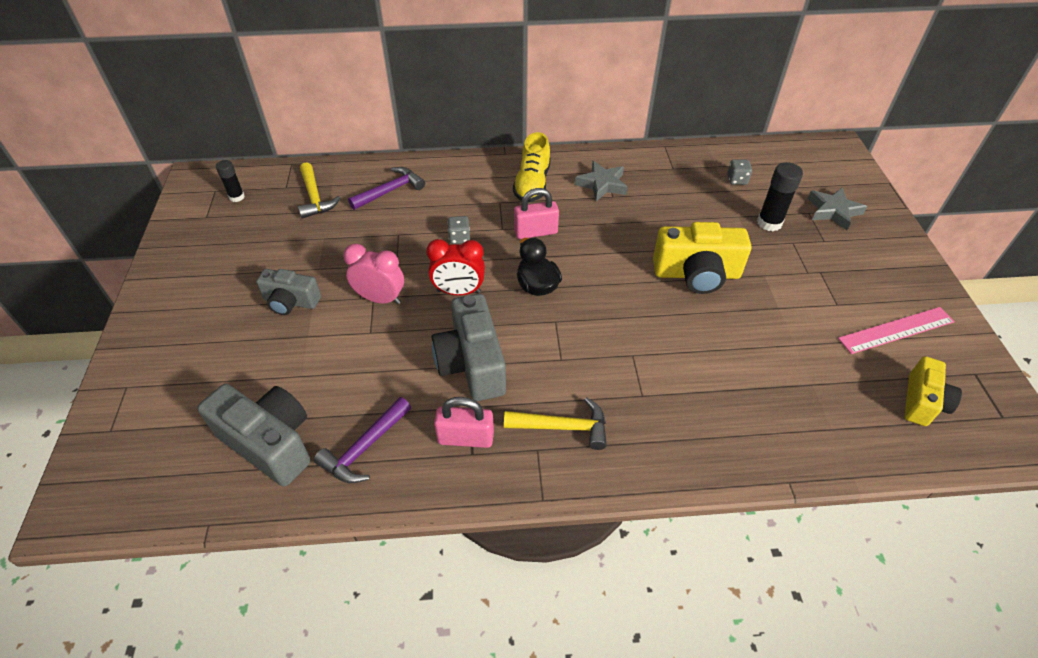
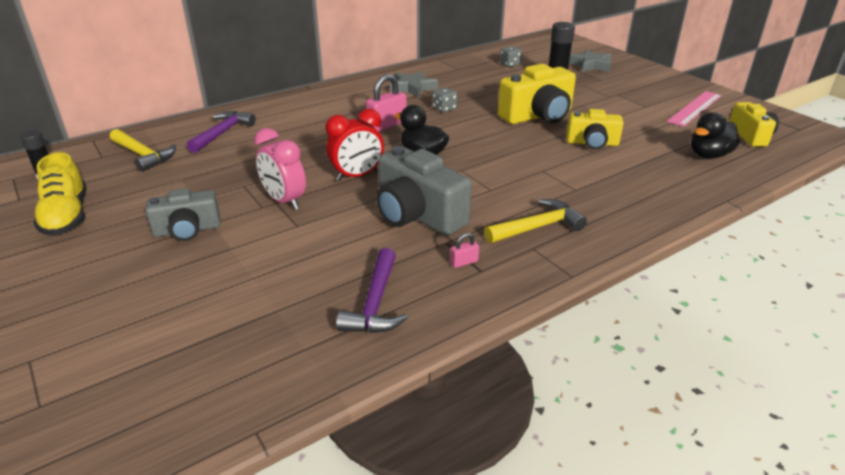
camera: 30 degrees left, 15 degrees down
(269, 443) = (266, 338): grey camera -> none
(380, 299) = (284, 201): pink clock -> pink clock turned 120 degrees counterclockwise
(459, 238) = (322, 144): grey dice -> grey dice (444, 108)
(465, 438) = (464, 262): pink padlock -> pink padlock, size x0.48
(532, 184) = (354, 100): yellow shoe -> yellow shoe (67, 216)
(719, 338) = (592, 143): none -> yellow camera
(836, 410) = (709, 155): none -> black duck

